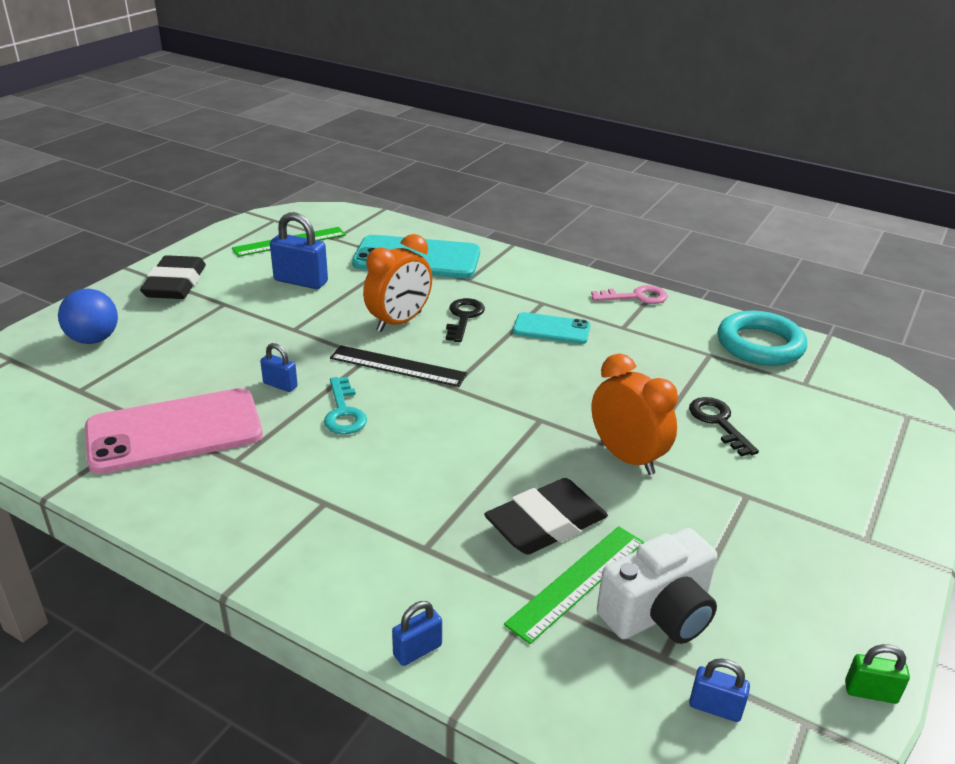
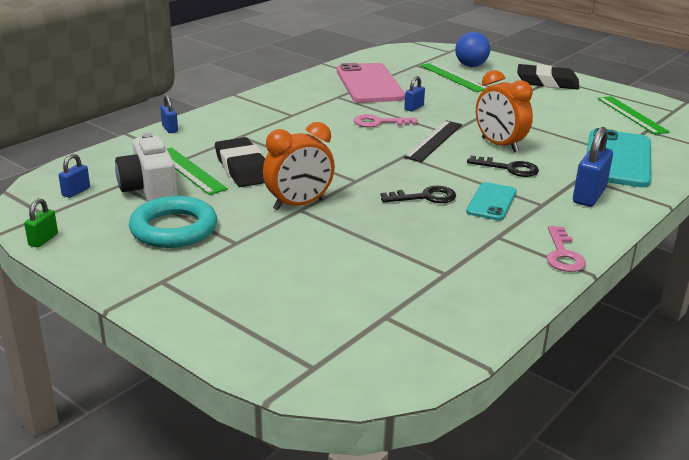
camera: 100 degrees right, 5 degrees down
(146, 354) = (453, 77): none -> green ruler
(301, 281) = (561, 116): blue padlock -> blue padlock (589, 196)
(344, 412) = (379, 122): turquoise key -> pink key
(718, 422) = (331, 252): black key -> black key (425, 197)
(760, 345) = (463, 308): turquoise ring -> turquoise ring (174, 229)

